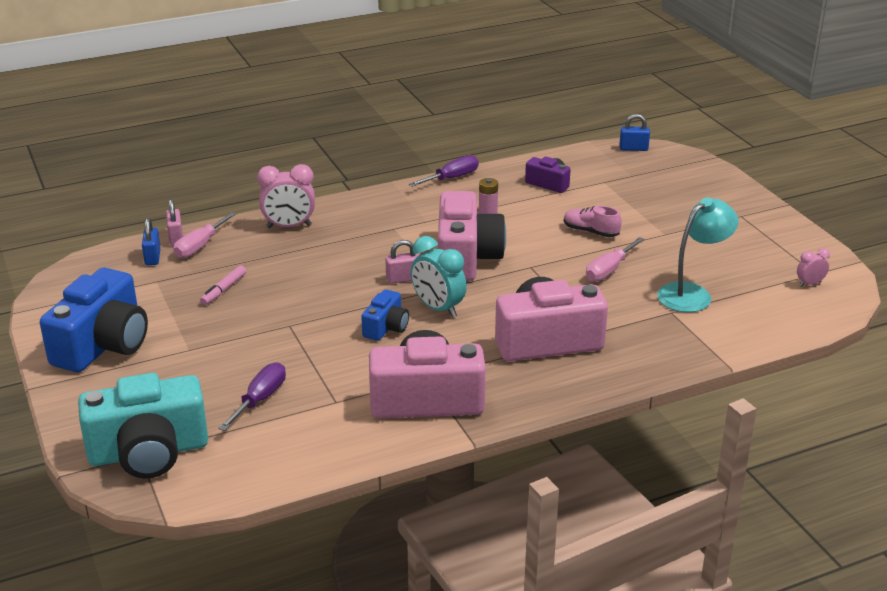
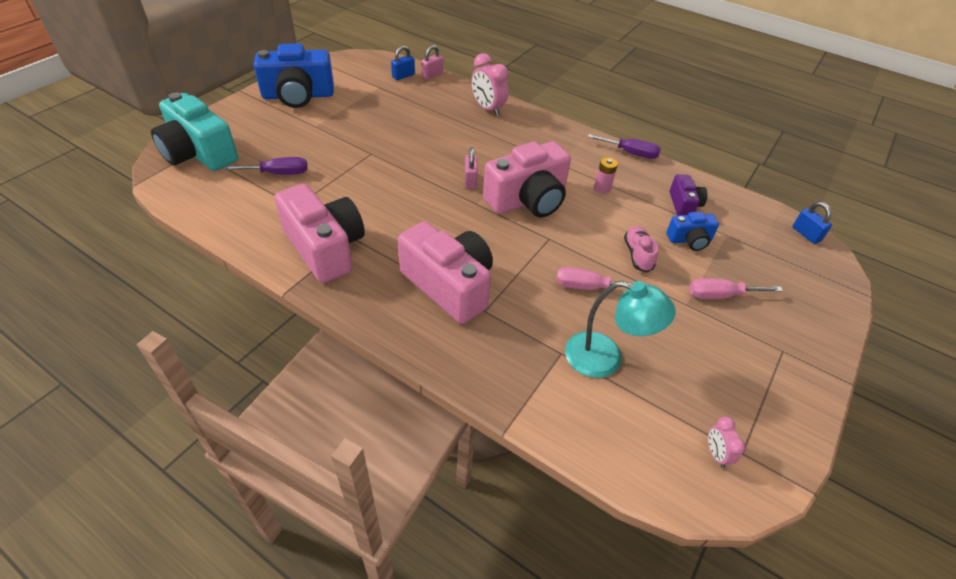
camera: 55 degrees right, 15 degrees up
(200, 246) = (431, 86): pink screwdriver -> pink screwdriver (720, 295)
(224, 290) = (390, 113): pink marker -> none
(386, 327) = (401, 195): blue camera -> blue camera (689, 240)
(403, 279) = (470, 180): pink padlock -> pink padlock turned 45 degrees clockwise
(438, 308) = (446, 211): turquoise clock -> none
(810, 284) = (716, 454): pink clock -> pink clock turned 135 degrees counterclockwise

